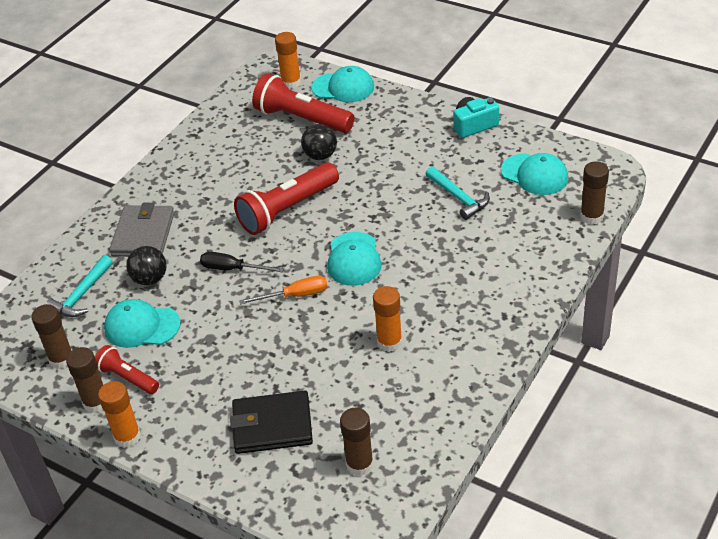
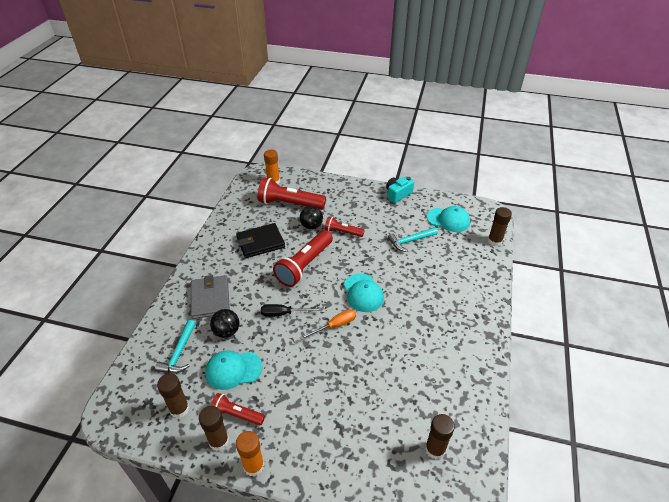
camera: 20 degrees left, 0 degrees up
(272, 425) = (359, 431): black wallet -> black wallet (260, 242)
(343, 87) = (308, 181): turquoise cap -> none
(362, 171) = (342, 232): none -> red flashlight
(389, 342) = (412, 348): orange glue stick -> none
(458, 198) = (410, 241): turquoise hammer -> turquoise hammer turned 120 degrees clockwise

